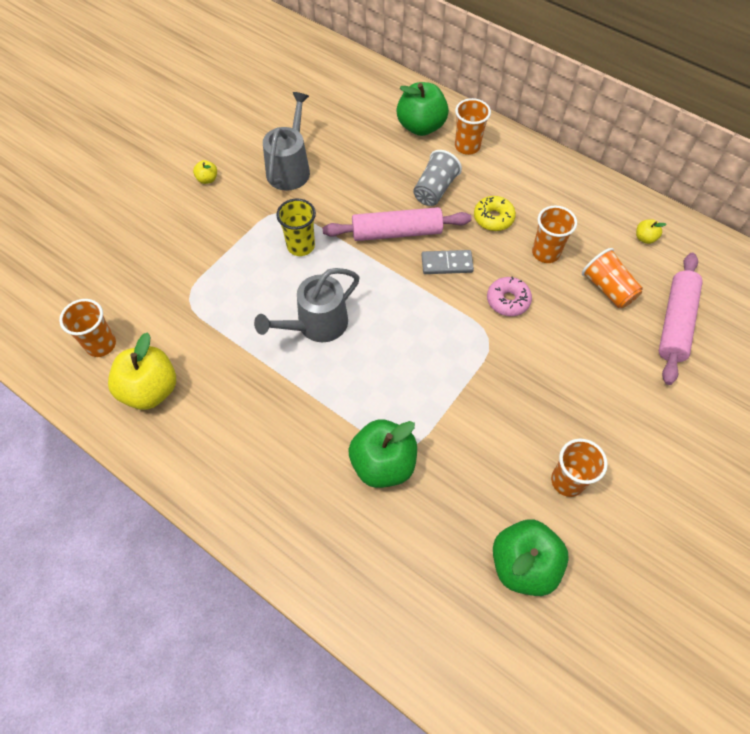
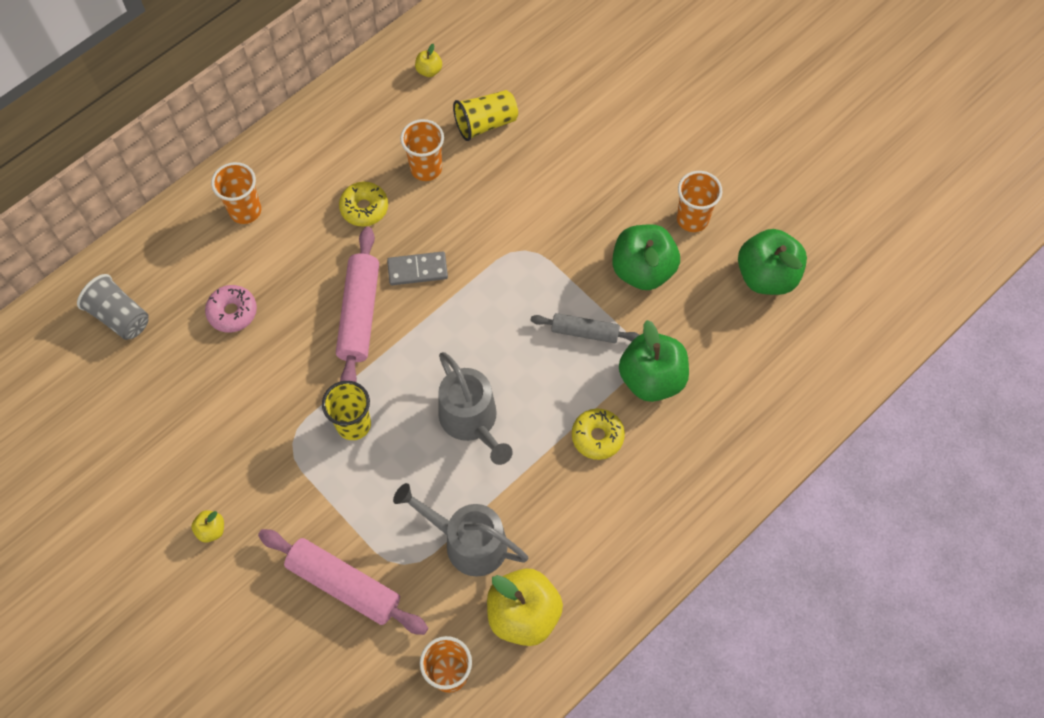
camera: 80 degrees left, 5 degrees up
(290, 168) = (222, 423): grey watering can -> grey watering can (468, 542)
(316, 424) = (597, 437): none -> yellow donut
(418, 400) = (585, 332): none -> grey rolling pin
(421, 126) = (195, 255): green apple -> green apple (642, 270)
(434, 189) = (305, 260): grey cup -> grey cup (120, 316)
(447, 263) = (417, 270): grey domino -> grey domino turned 75 degrees clockwise
(508, 300) = (480, 220): pink donut -> pink donut (232, 312)
(608, 288) = (486, 123): orange cup -> yellow cup
(675, 323) = (539, 77): pink rolling pin -> pink rolling pin (344, 585)

